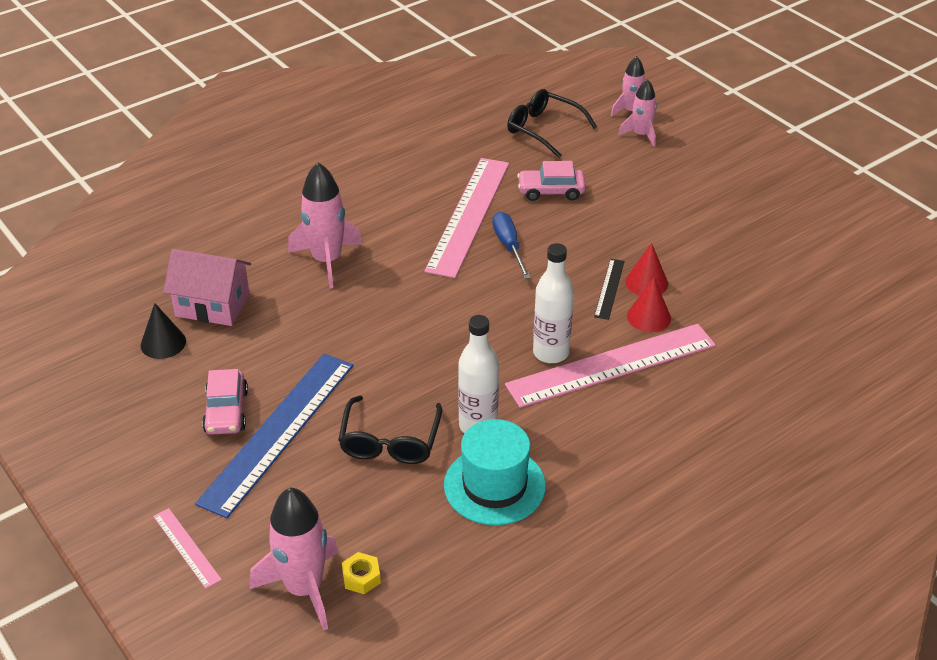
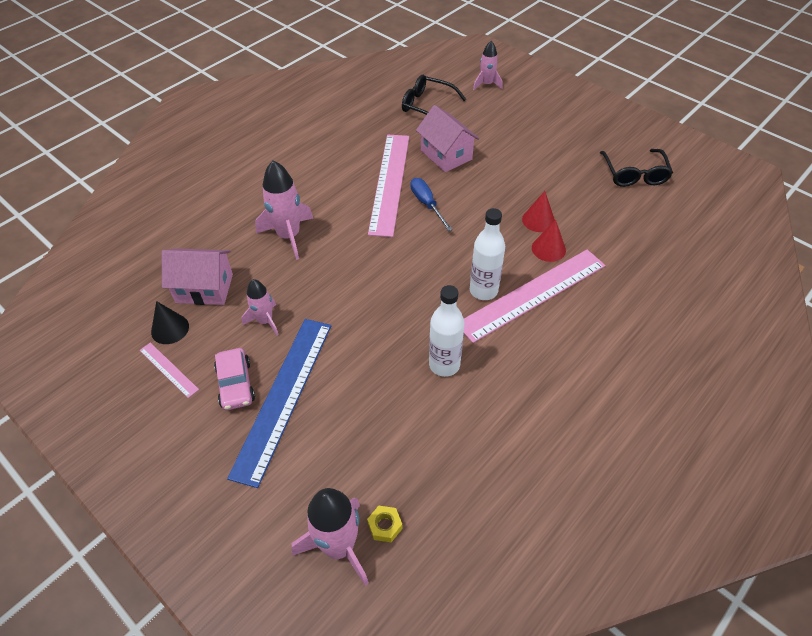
camera: 10 degrees left, 10 degrees up
(187, 547) = (228, 523): pink ruler -> pink ruler (168, 369)
(390, 441) = (377, 390): black glasses -> black glasses (634, 174)
(494, 485) = (472, 417): turquoise hat -> none
(551, 191) = (446, 155): pink car -> pink house
(609, 288) = (512, 229): black ruler -> none
(641, 135) = (499, 102): pink rocket -> pink rocket (265, 321)

